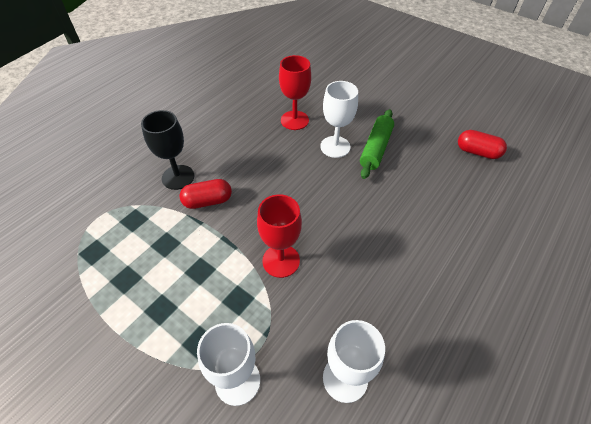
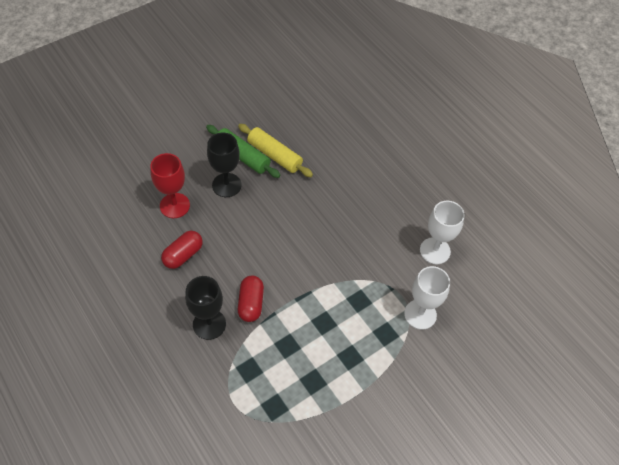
camera: 75 degrees left, 5 degrees up
(281, 260) = (334, 262): red goblet -> none
(335, 147) = (226, 185): white goblet -> black goblet
(392, 172) = (274, 155): none -> yellow rolling pin
(477, 152) = (278, 90): red capsule -> red capsule (183, 255)

